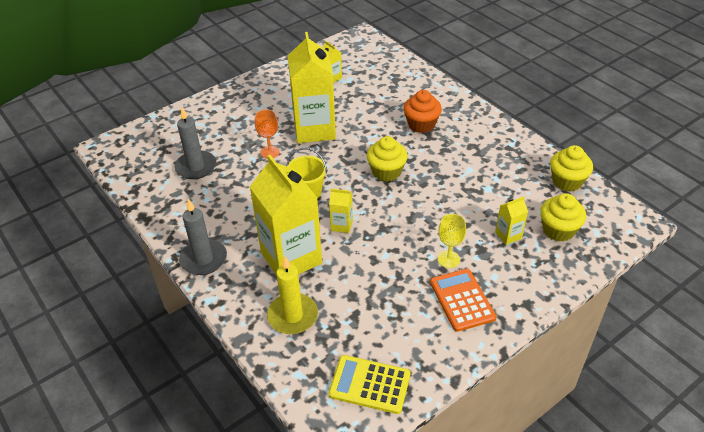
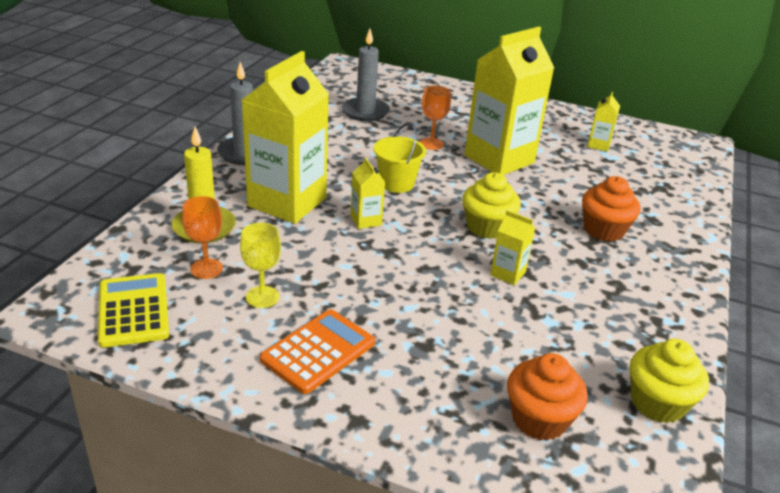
camera: 55 degrees right, 10 degrees down
(345, 329) = (206, 269): none -> orange goblet
(448, 259) = (382, 319): yellow goblet -> yellow goblet (262, 297)
(508, 235) = (477, 365): yellow carton -> yellow carton (507, 273)
(558, 230) = (539, 419): yellow cupcake -> orange cupcake

